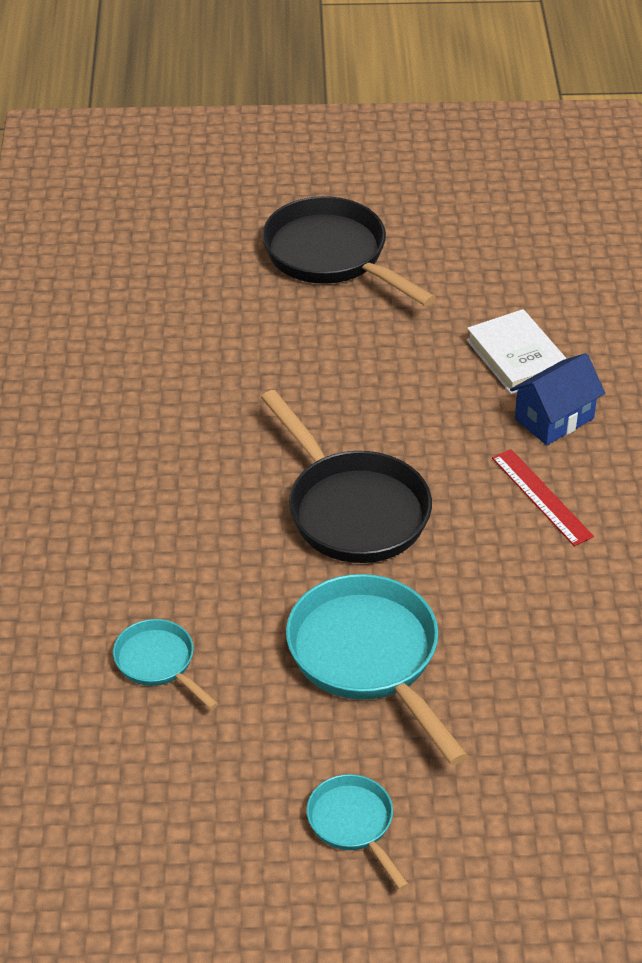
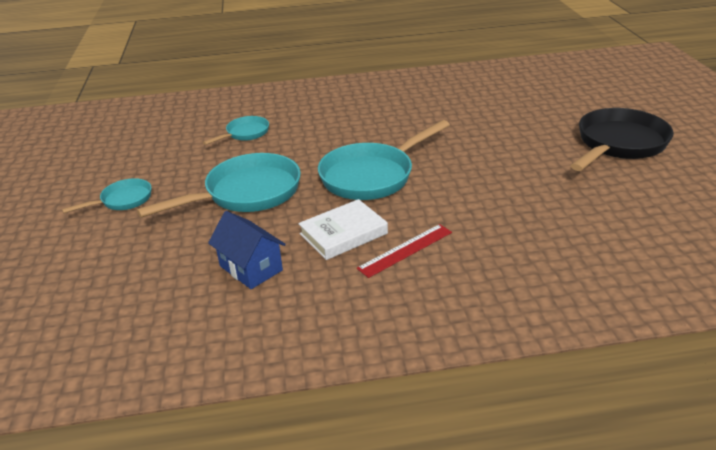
camera: 85 degrees right, 10 degrees down
(352, 509) = (372, 176): black pan -> turquoise pan
(516, 357) = (560, 228): white book -> white book (343, 234)
(554, 419) = (496, 251): blue house -> blue house (251, 268)

